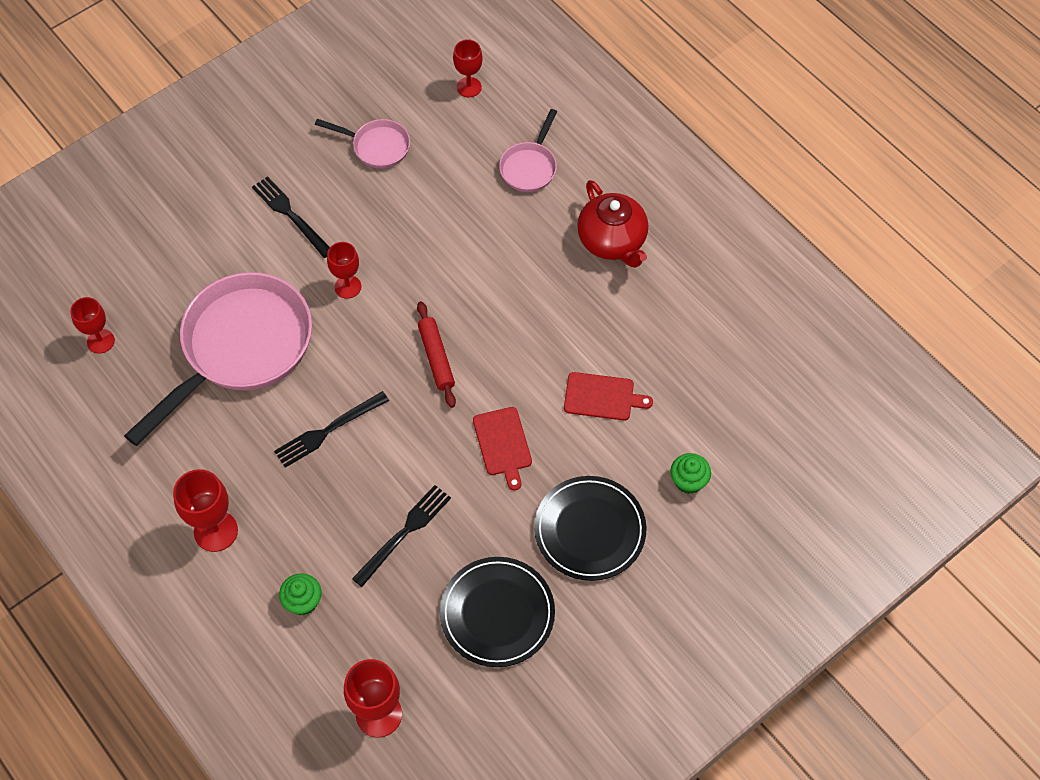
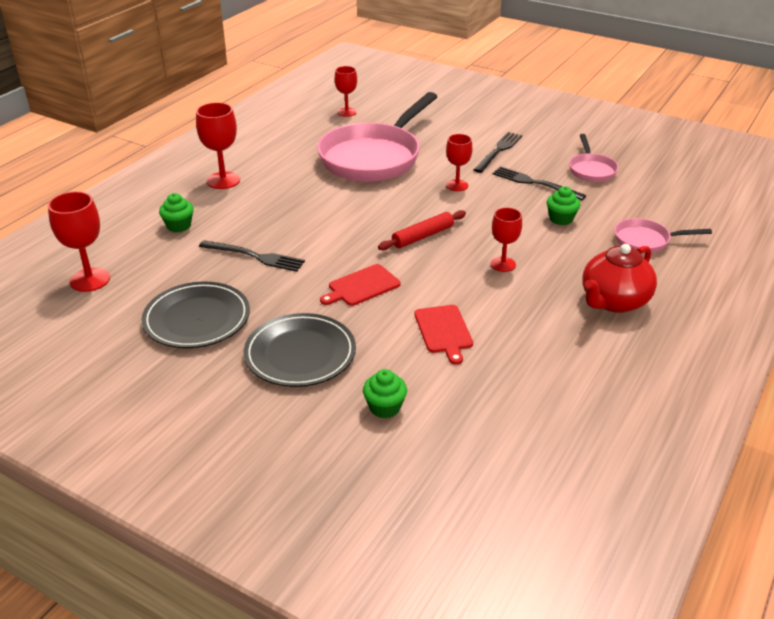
camera: 70 degrees right, 25 degrees down
(240, 348) = (374, 157): pink pan -> pink pan turned 105 degrees clockwise
(328, 430) = (328, 204): black fork -> black fork (535, 183)
(460, 219) = (561, 219): none -> green cupcake
(469, 87) = (690, 196): red goblet -> red goblet (503, 264)

